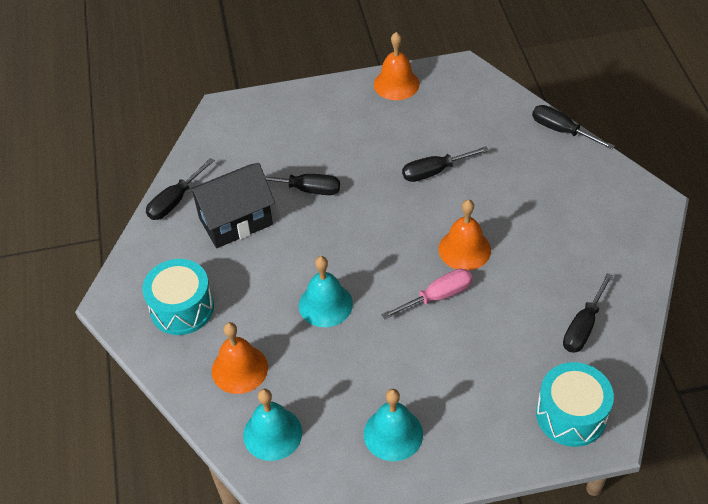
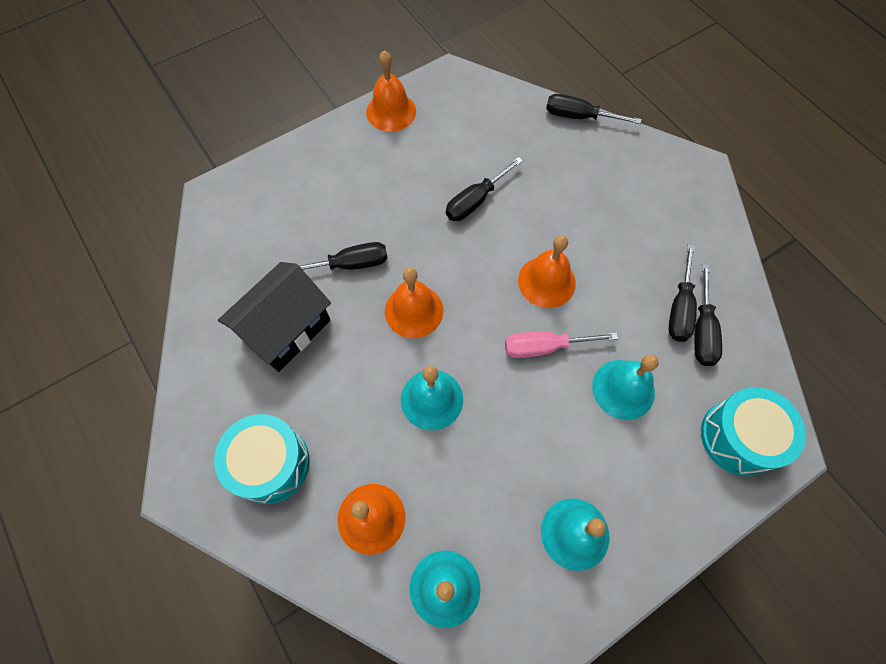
camera: 25 degrees left, 15 degrees up
(175, 201) = (205, 327): black screwdriver -> black screwdriver (679, 307)
(342, 238) = (414, 311): none -> orange bell
(437, 296) = (545, 347): pink screwdriver -> pink screwdriver turned 135 degrees counterclockwise
(488, 347) = (623, 389): none -> turquoise bell

